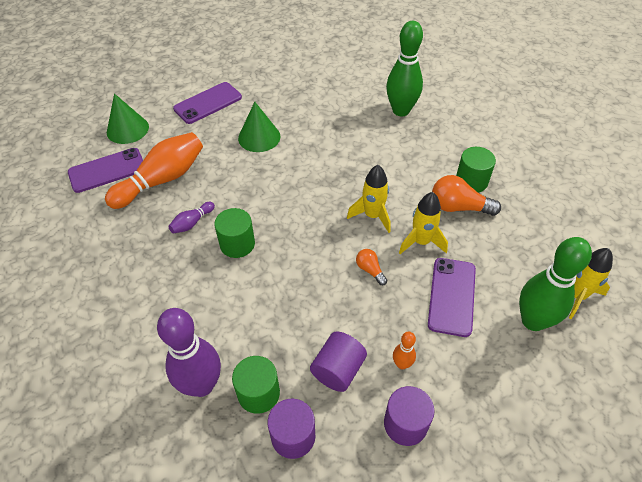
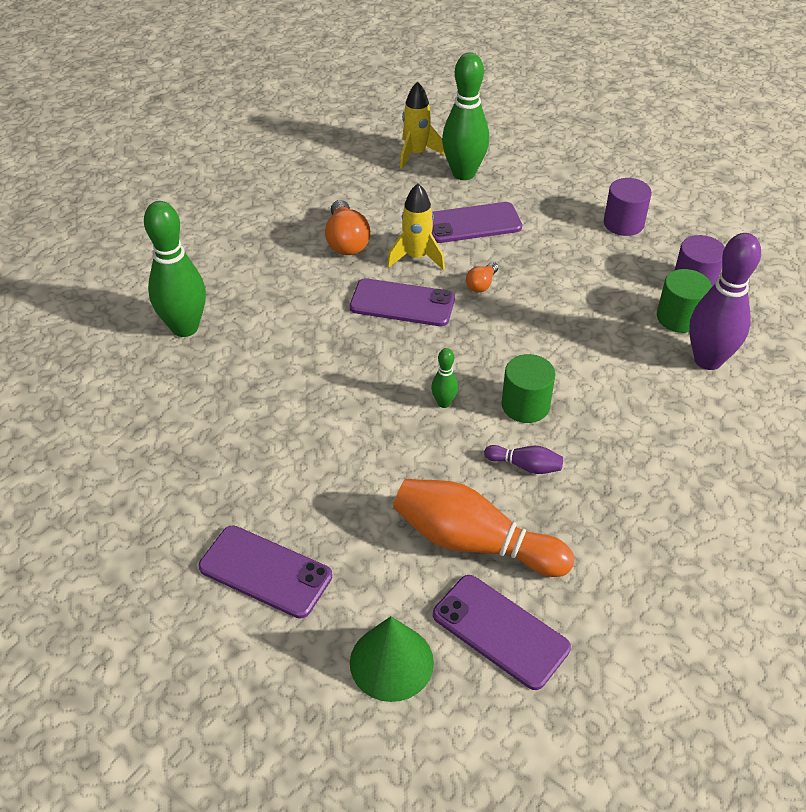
camera: 115 degrees left, 5 degrees down
(259, 137) = (318, 463): green cone -> none
(267, 204) = (444, 403): none -> green bowling pin
(338, 370) = (611, 274): purple cylinder -> none
(372, 216) = (402, 303): yellow rocket -> purple phone
(402, 364) = (571, 238): orange bowling pin -> none
(471, 181) = (297, 239): green cylinder -> none

